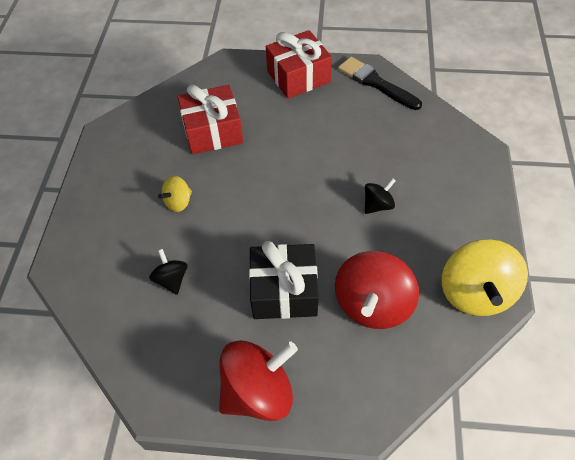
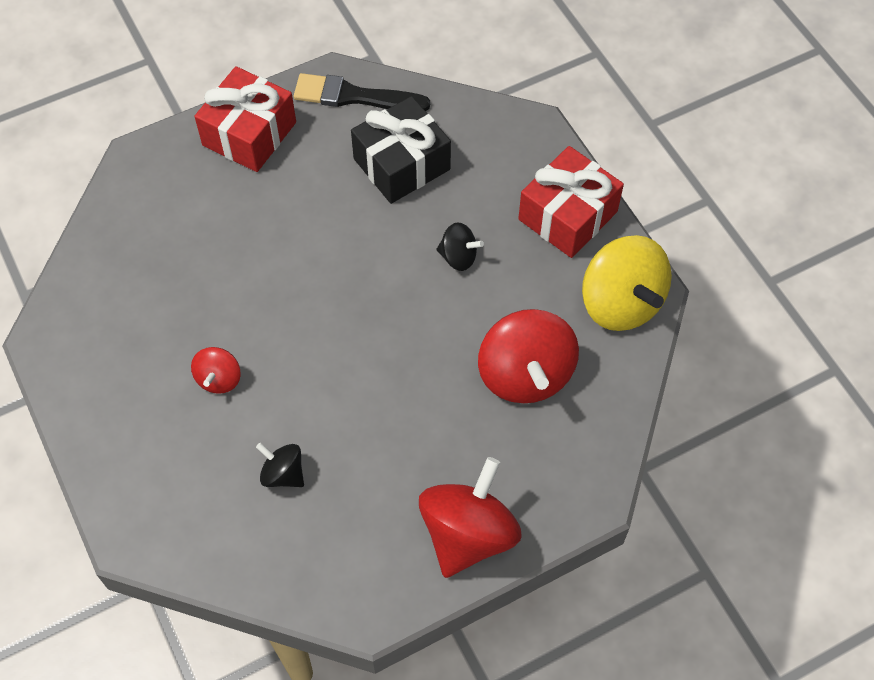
camera: 35 degrees left, 5 degrees up
(178, 202) = (219, 379): yellow spinning top -> red spinning top
(213, 131) = (192, 265): red gift -> red gift (567, 215)
(284, 291) = (421, 414): black gift -> black gift (402, 164)
(377, 205) = (458, 257): black spinning top -> black spinning top turned 90 degrees clockwise

